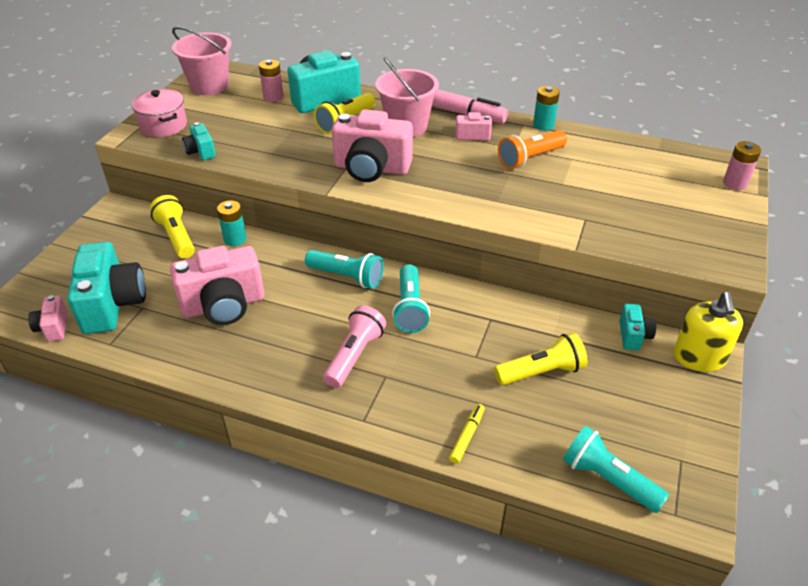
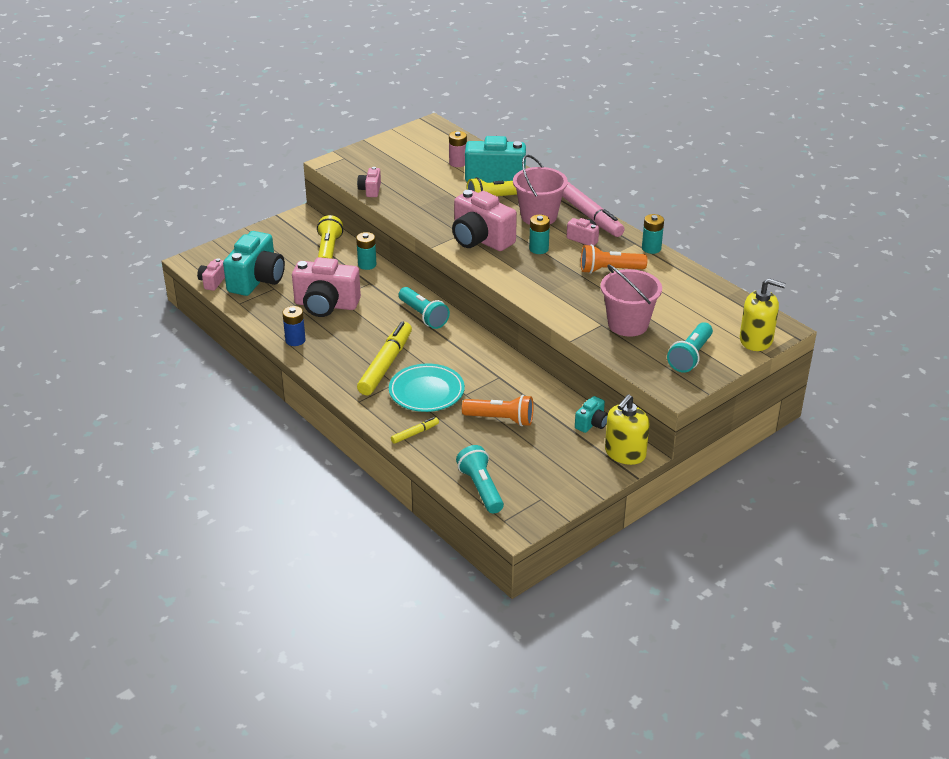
camera: 30 degrees right, 5 degrees down
(163, 125) = (359, 162): pink pot -> none
(201, 151) = (370, 190): turquoise camera -> pink camera
(209, 86) = (417, 140): pink bucket -> pink bucket (628, 324)
(219, 367) = (295, 340): none -> blue battery
(355, 355) = (385, 364): pink flashlight -> yellow marker
(410, 308) = (448, 350): turquoise flashlight -> turquoise flashlight (690, 356)
(431, 372) = (426, 392): none -> turquoise plate
(440, 159) = (538, 249): none -> turquoise battery
(541, 372) = (501, 419): yellow flashlight -> orange flashlight
(735, 183) = (756, 340): pink battery -> yellow soap dispenser

